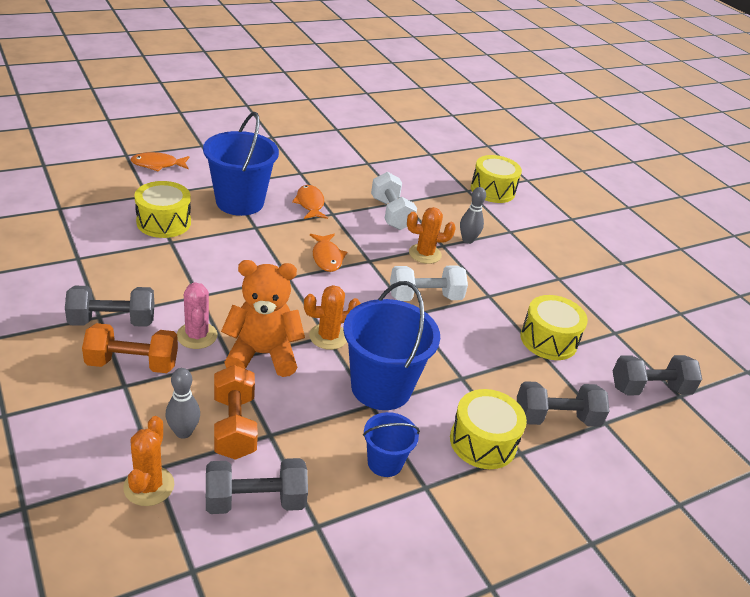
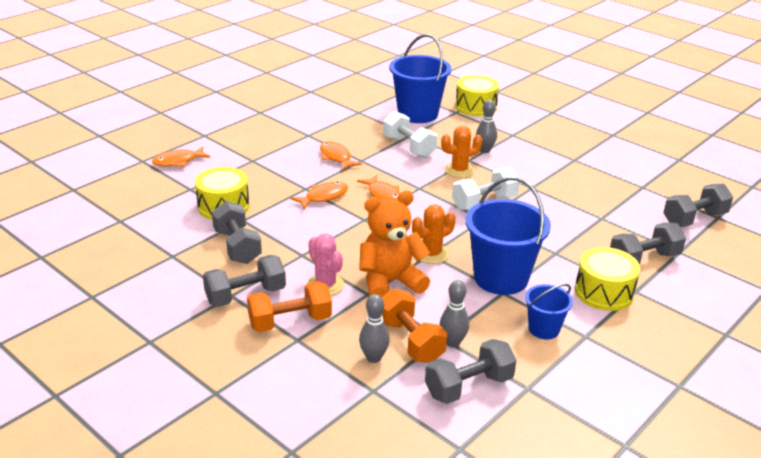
camera: 15 degrees left, 5 degrees down
(144, 267) = (237, 246): none -> grey dumbbell
(149, 486) = (378, 404): orange cactus -> none
(240, 202) = (276, 172): blue bucket -> blue bucket (418, 114)
(266, 241) = (323, 197): none -> orange fish
(276, 444) = (452, 342): none -> grey bowling pin
(548, 340) = (599, 206): yellow drum -> none

